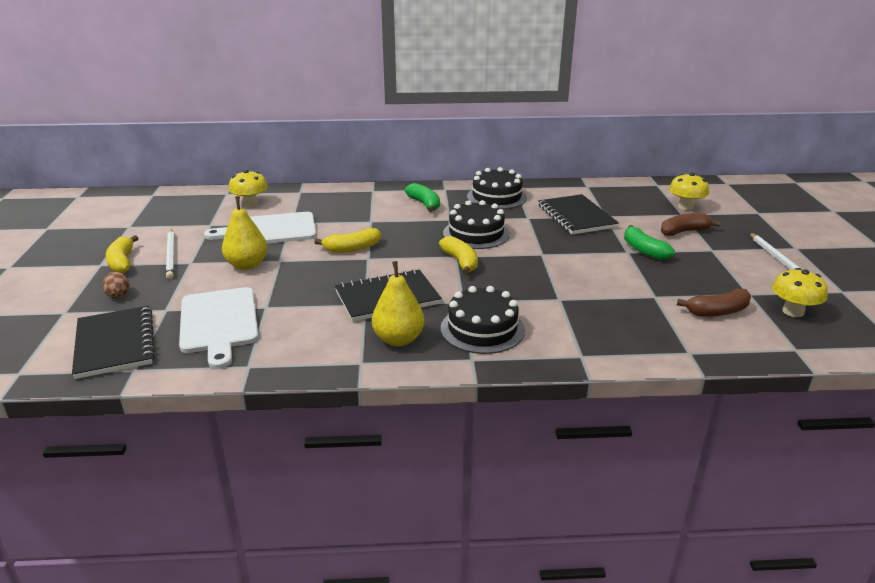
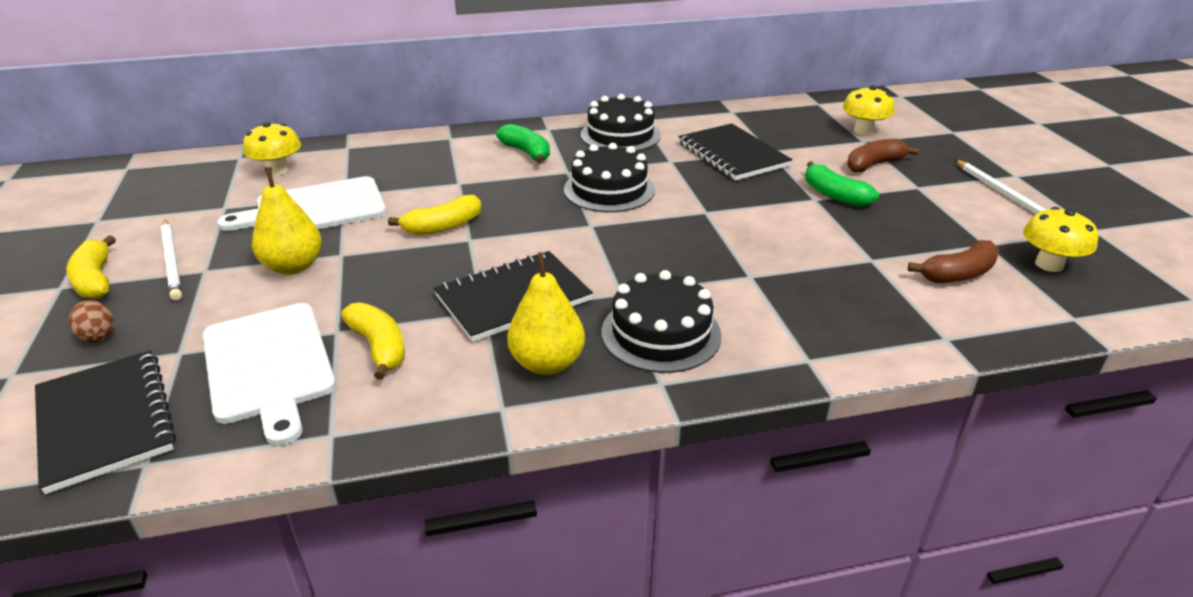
camera: 10 degrees left, 5 degrees up
(460, 262) = (600, 233): yellow banana -> yellow banana (379, 347)

